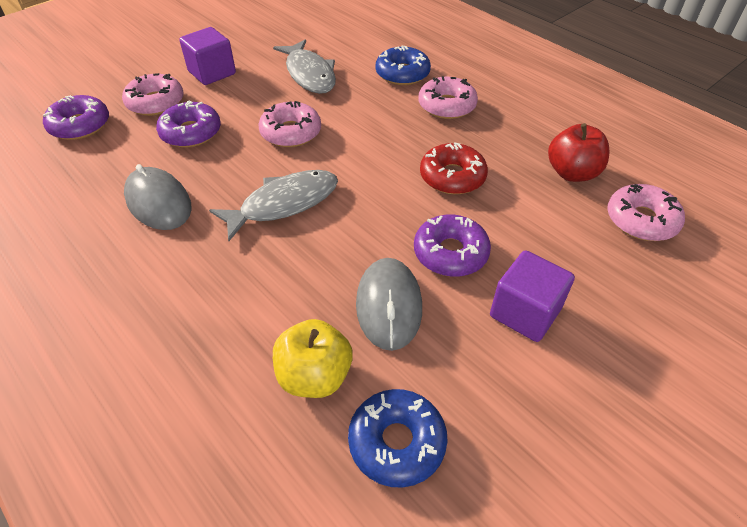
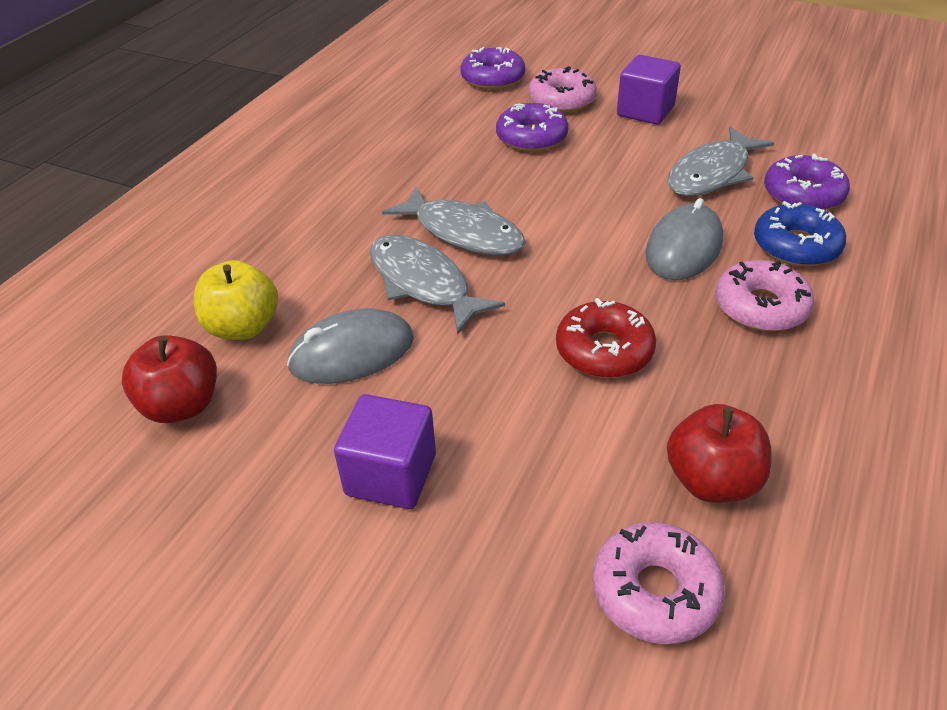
camera: 70 degrees right, 5 degrees down
(158, 202) = (417, 159): grey mouse -> grey mouse (684, 248)
(291, 132) = (585, 198): pink donut -> none
(331, 243) = (423, 283): none -> grey fish
(397, 442) = (182, 405): blue donut -> red apple
(450, 253) = (458, 382): purple donut -> purple donut (803, 194)

